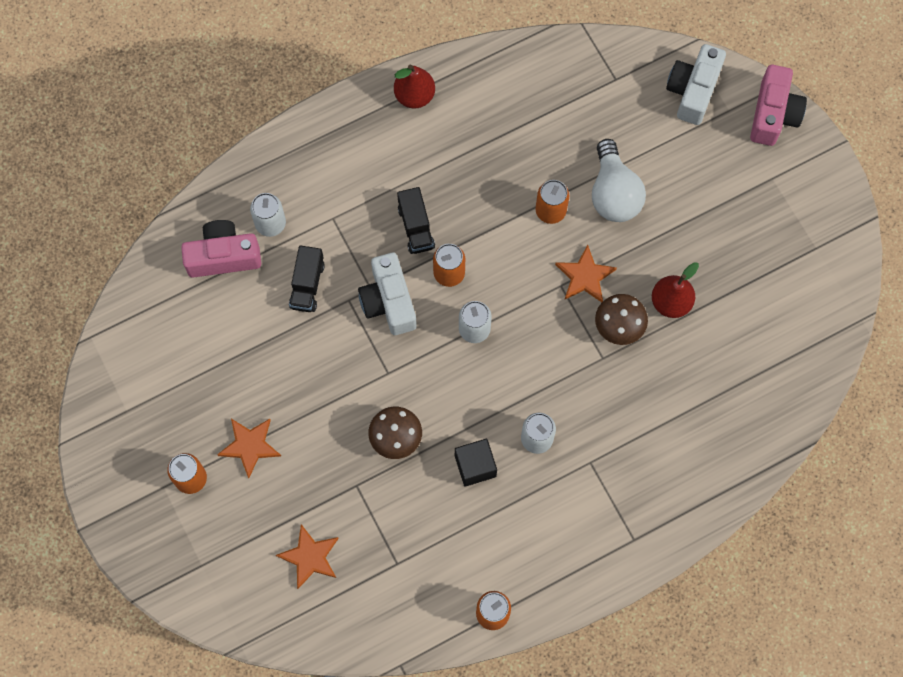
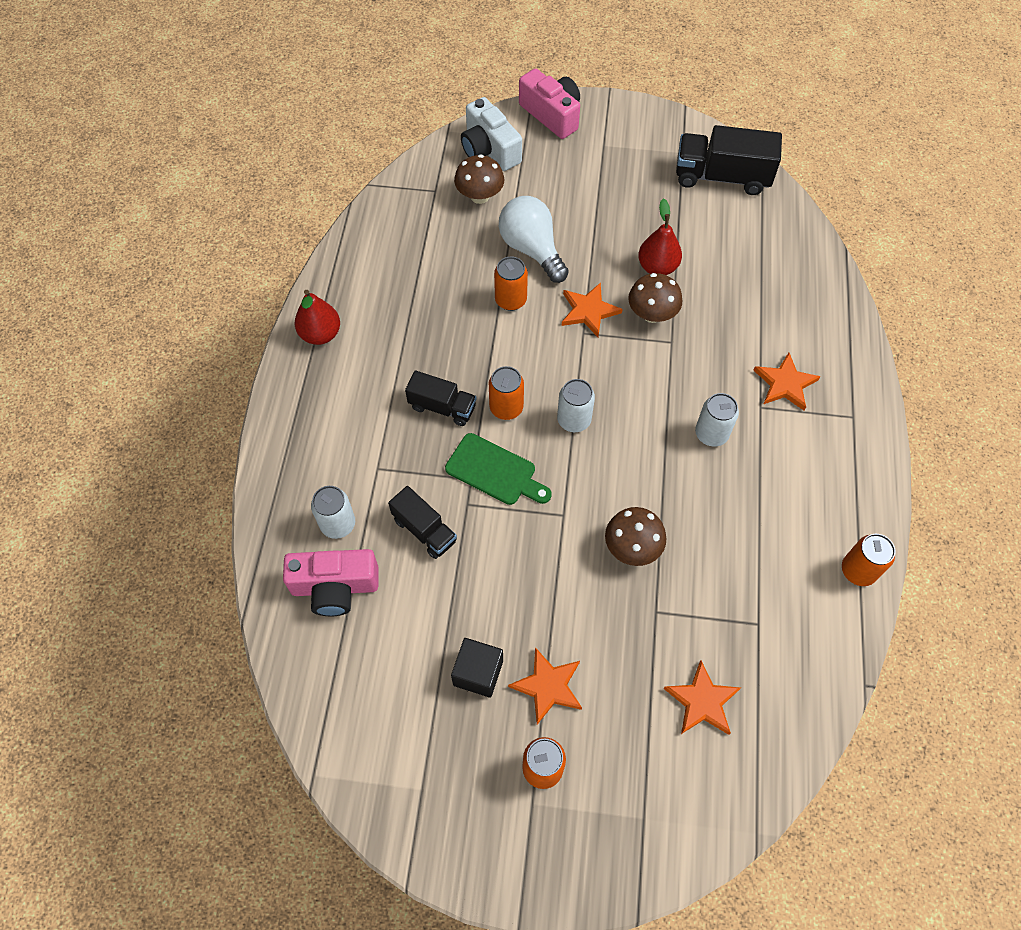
camera: 55 degrees left, 10 degrees down
(223, 256) = (335, 587): pink camera -> pink camera turned 120 degrees counterclockwise
(389, 301) = (495, 471): white camera -> green cutting board
(475, 466) = (704, 498): black cube -> black cube (478, 673)
(613, 193) = (532, 249): white light bulb -> white light bulb turned 150 degrees counterclockwise
(627, 469) = (785, 384): none -> orange star
(637, 117) = (480, 196): none -> brown mushroom
(813, 297) = (722, 177): none -> black truck

